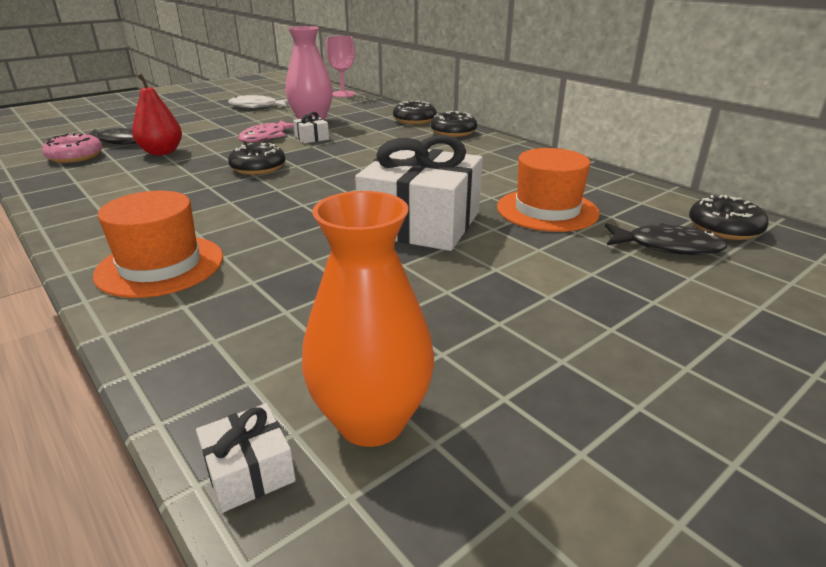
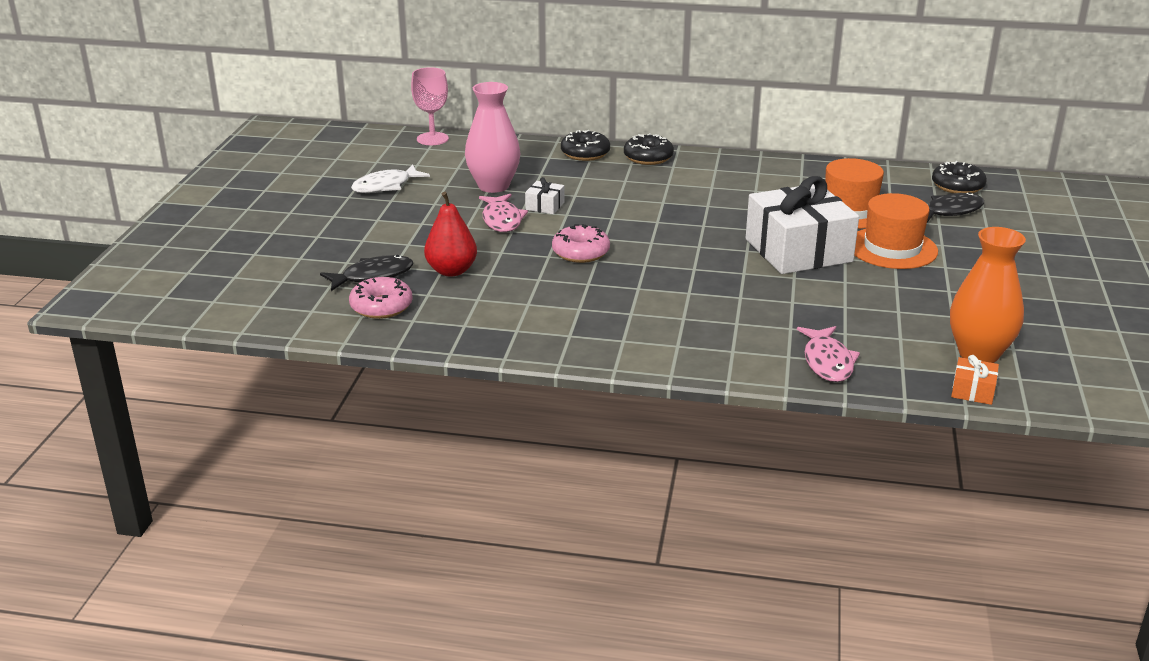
camera: 40 degrees left, 0 degrees up
(160, 266) = (716, 345): orange hat -> orange hat (892, 248)
(198, 331) = (827, 362): none -> pink fish
(249, 471) = (973, 391): white gift -> orange gift
(258, 168) = (580, 252): black donut -> pink donut

